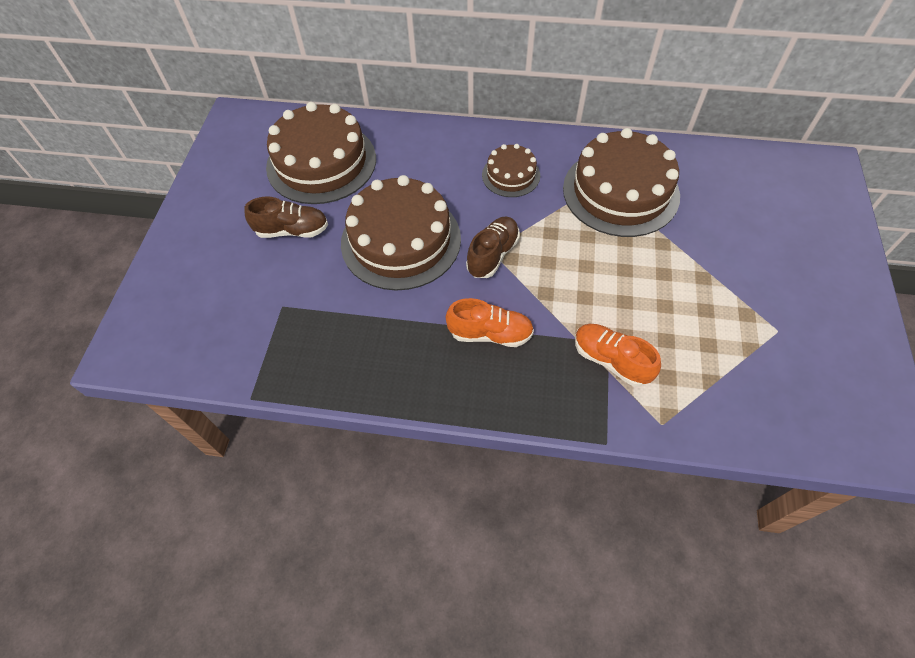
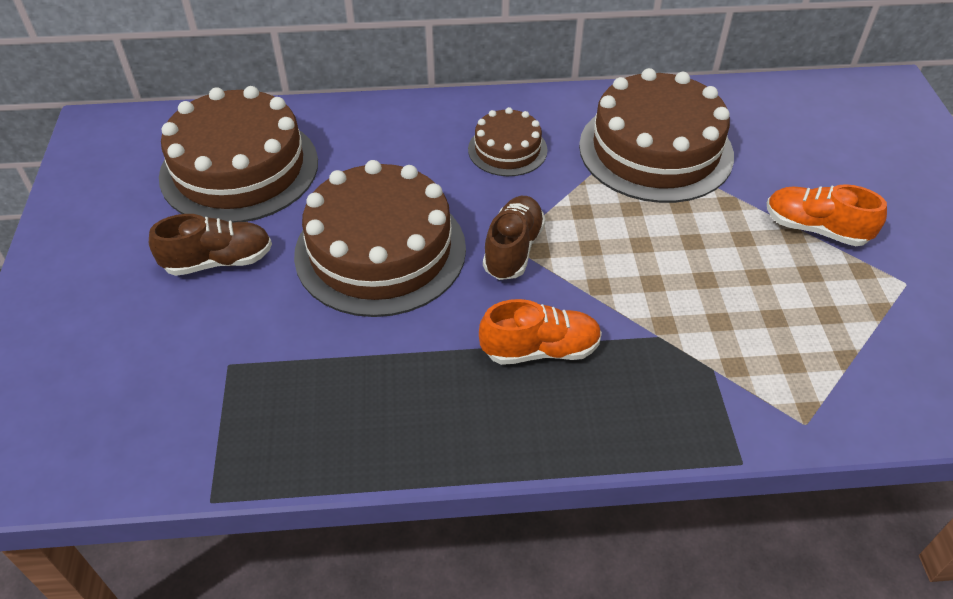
camera: 15 degrees left, 10 degrees down
(611, 360) = (712, 355): orange shoe -> orange shoe (815, 229)

